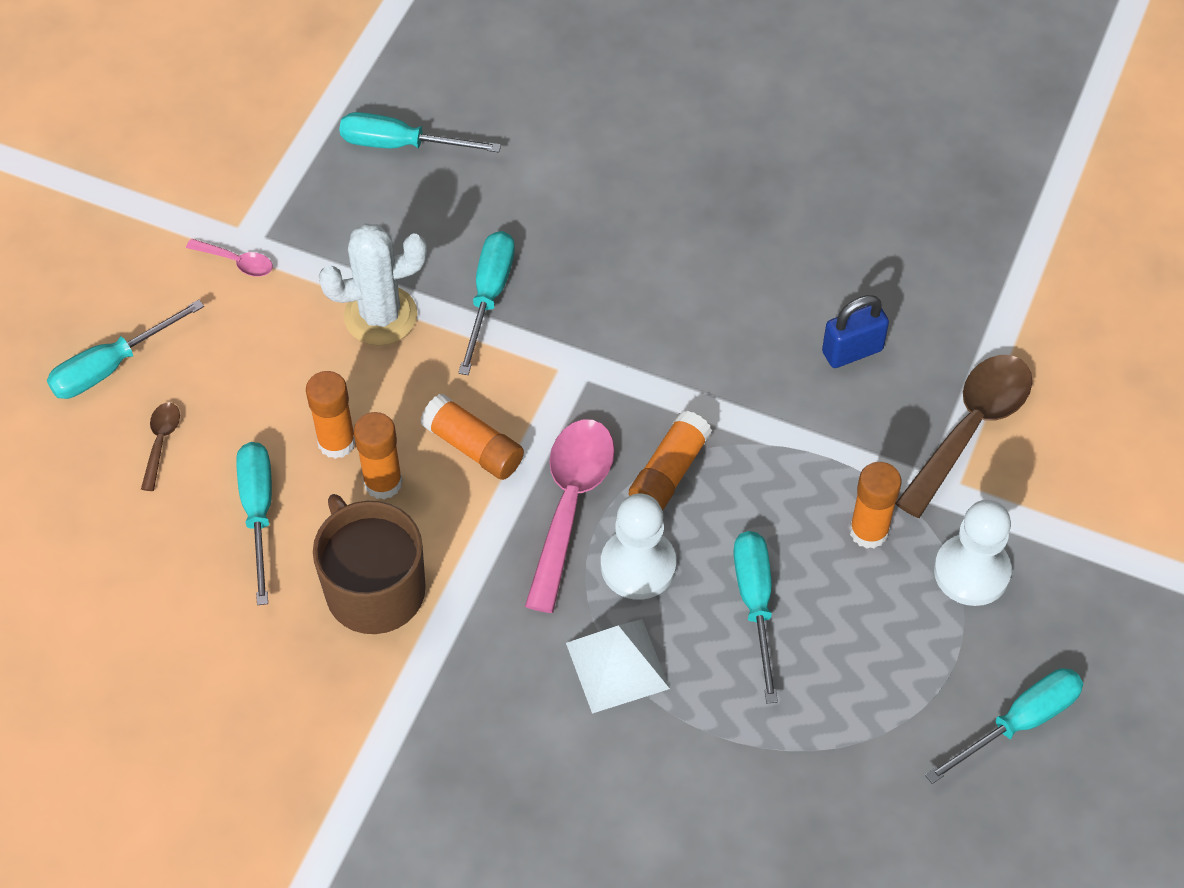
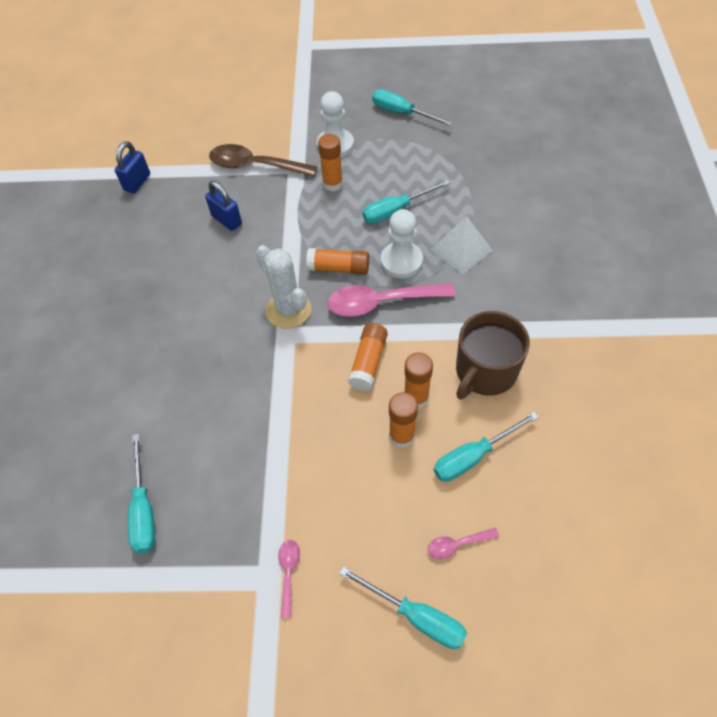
camera: 110 degrees left, 0 degrees up
(161, 442) = (457, 544): brown spoon -> pink spoon
(380, 316) = (296, 454): white cactus -> white cactus (288, 310)
(489, 296) = (256, 399): turquoise screwdriver -> none
(1003, 250) = (137, 182): none -> blue padlock

